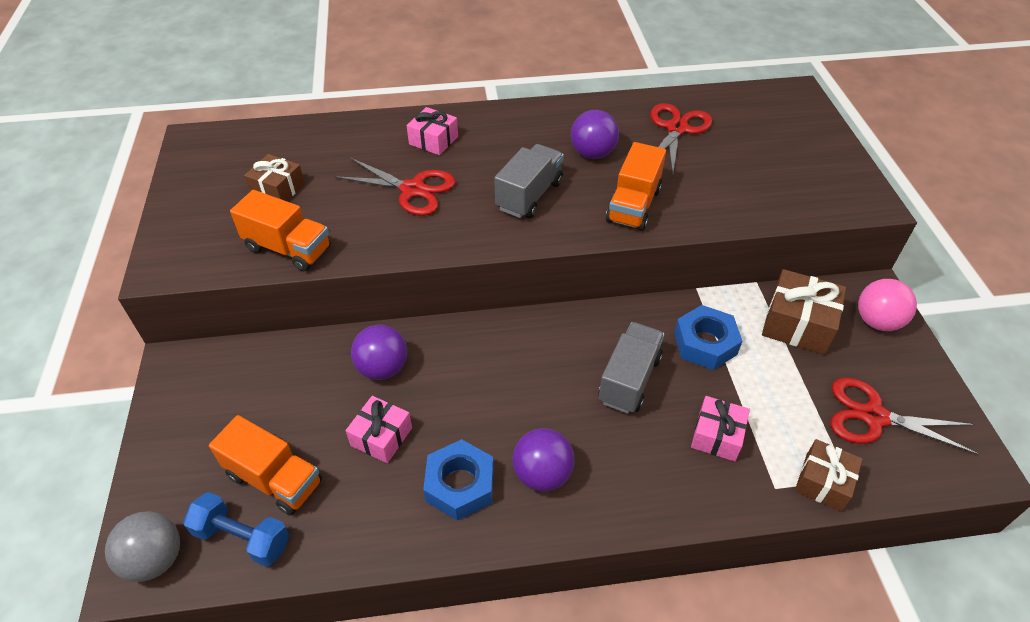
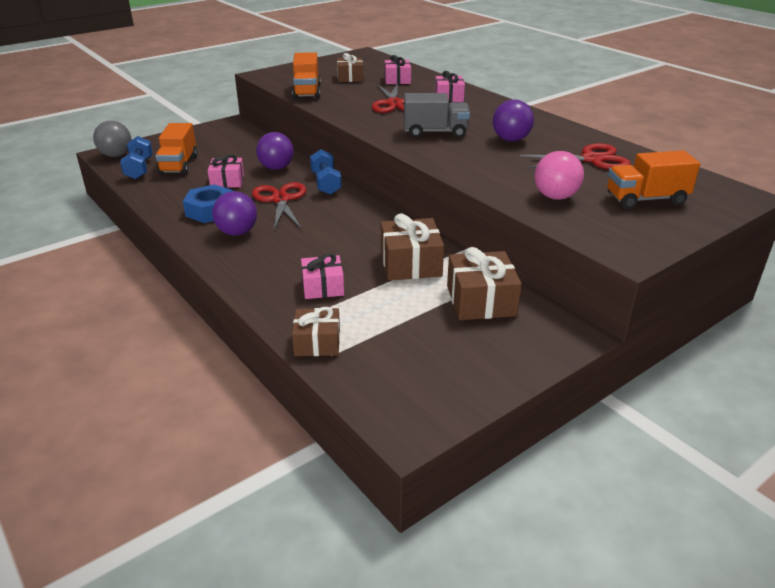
camera: 60 degrees right, 15 degrees down
(332, 154) = (397, 80): none -> pink gift
(469, 337) = (326, 183): none -> blue dumbbell
(629, 379) = (343, 242): grey truck -> none
(633, 206) = (473, 163): orange truck -> orange truck (646, 199)
(705, 343) = (410, 263): blue nut -> brown gift
(873, 416) = (412, 358): red scissors -> red scissors (280, 200)
(877, 321) = (534, 342): pink ball -> pink ball (555, 197)

